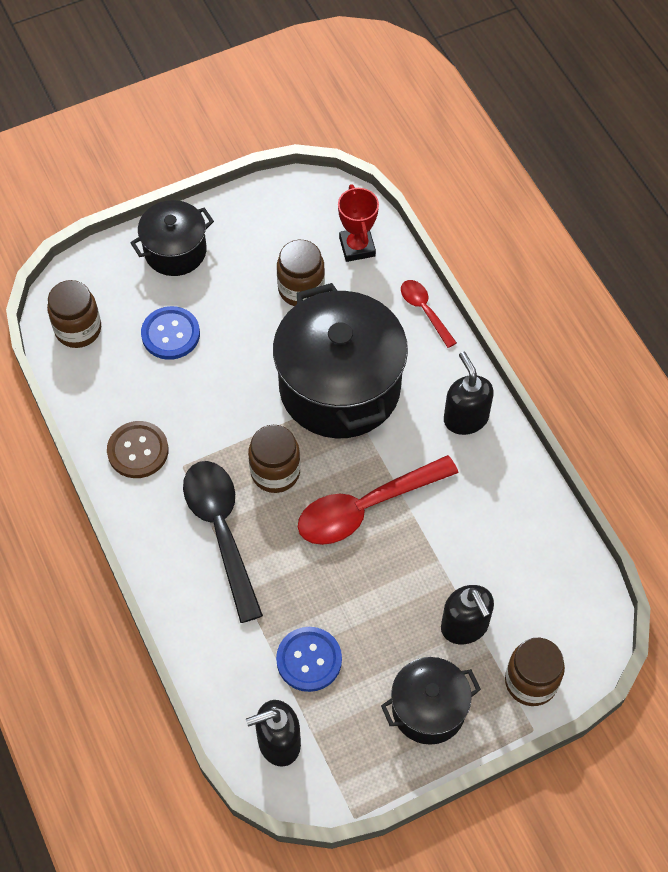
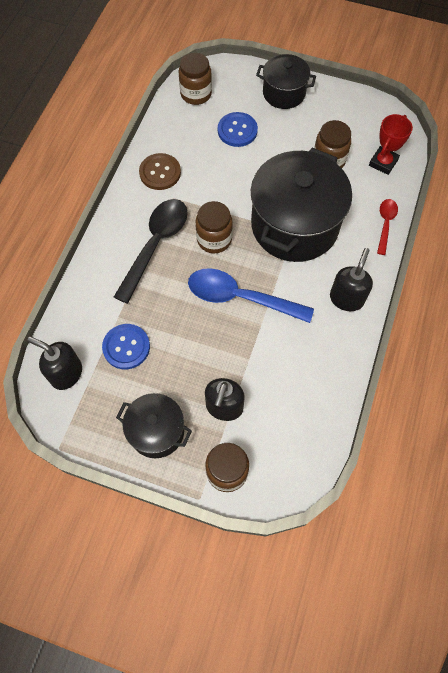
camera: 45 degrees right, 5 degrees up
(365, 508) = (240, 297): red spoon -> blue spoon

